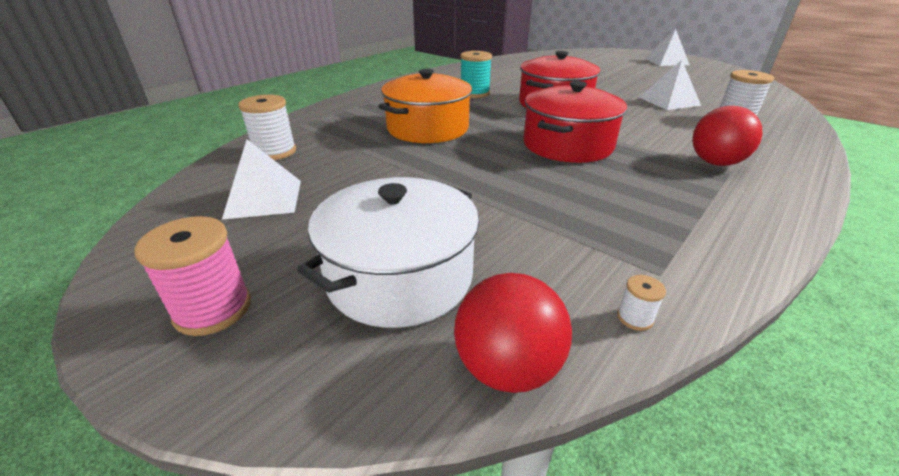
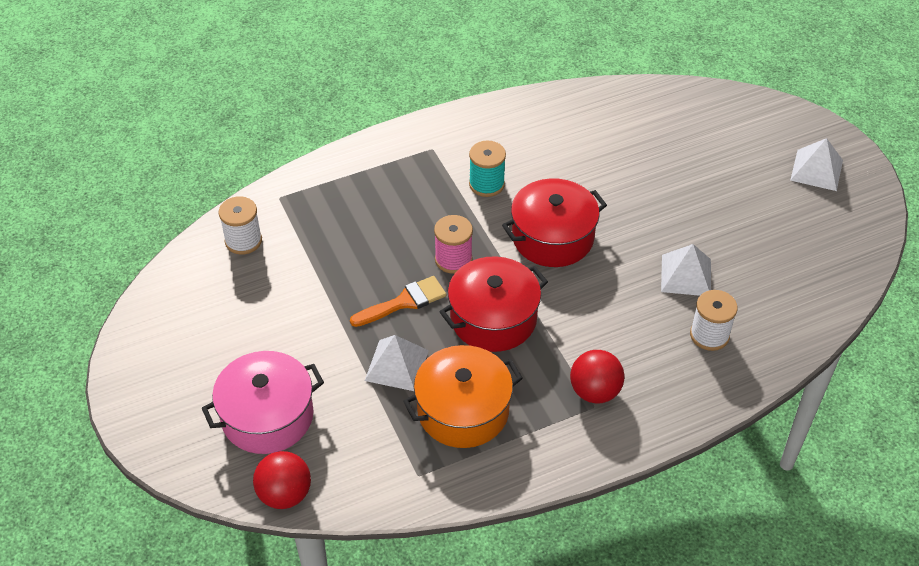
camera: 25 degrees right, 15 degrees up
(213, 309) = (162, 401): pink spool -> pink spool (453, 259)
(264, 198) = (216, 306): white pyramid -> white pyramid (397, 365)
(400, 276) = (267, 416): white pot -> pink pot
(428, 128) = (390, 244): orange pot -> orange pot (463, 410)
(476, 153) = (404, 302): none -> orange brush
(635, 318) = (372, 495): white spool -> none

